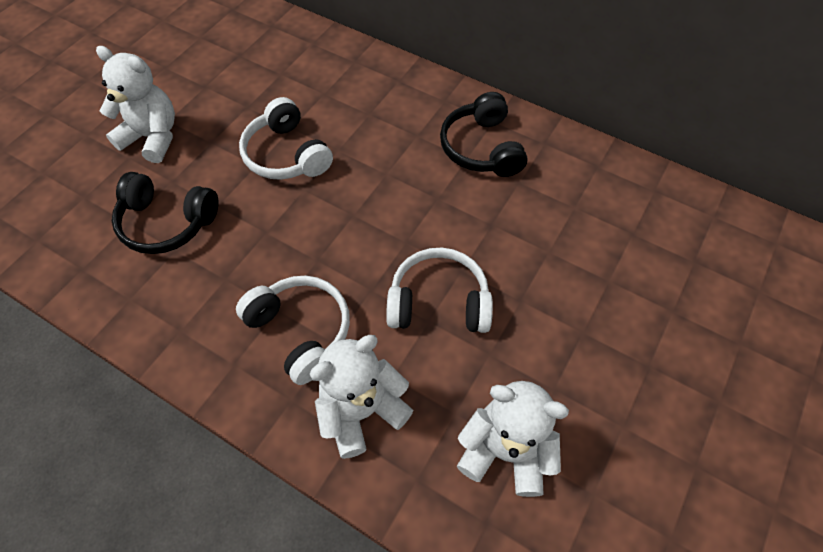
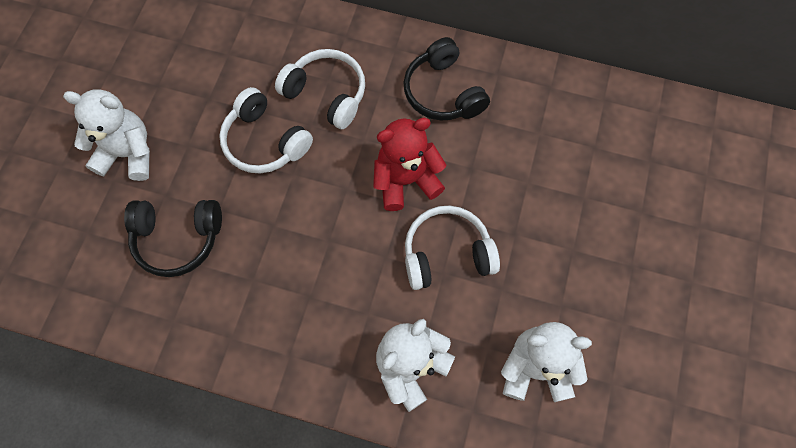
camera: 15 degrees left, 10 degrees up
(301, 331) = (337, 310): white headphones -> white headphones (326, 94)
(417, 221) = (406, 180): none -> red teddy bear

